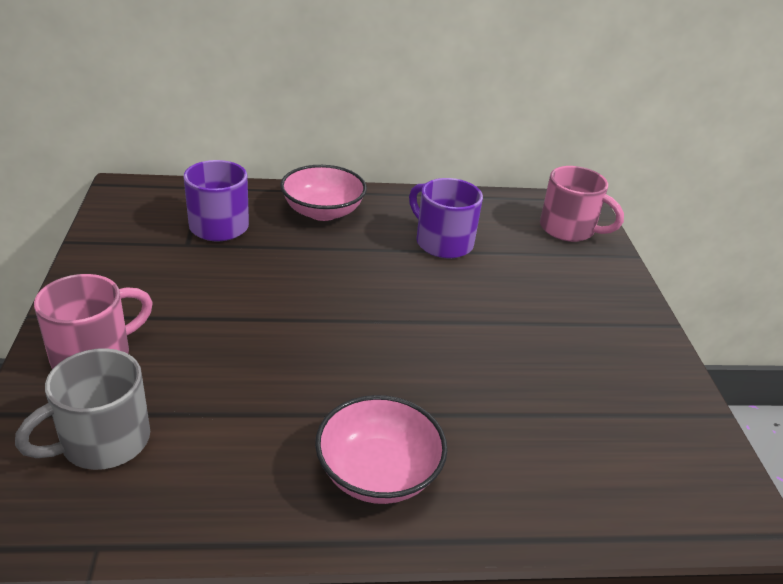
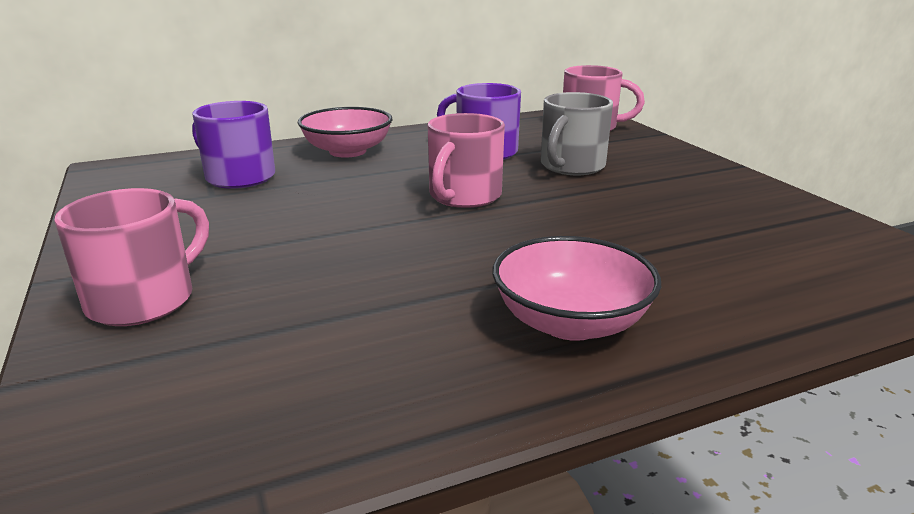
camera: 15 degrees left, 10 degrees down
(103, 441) = (203, 375): grey mug -> grey mug (571, 166)
(387, 301) = (464, 196): none -> pink mug

